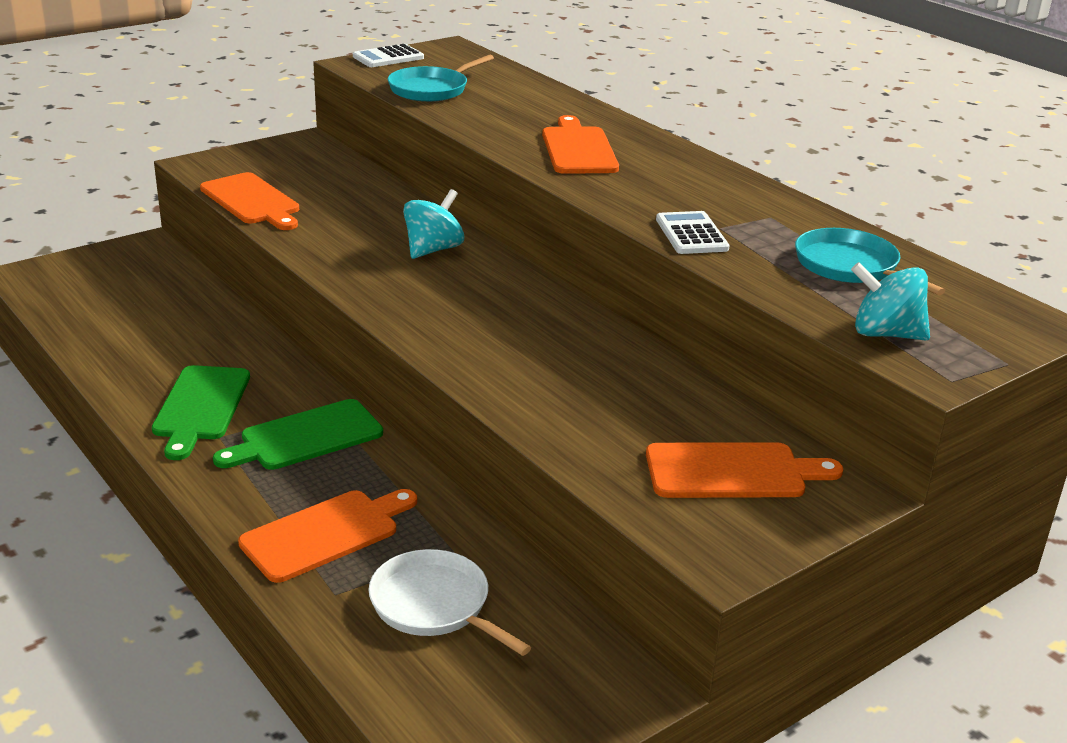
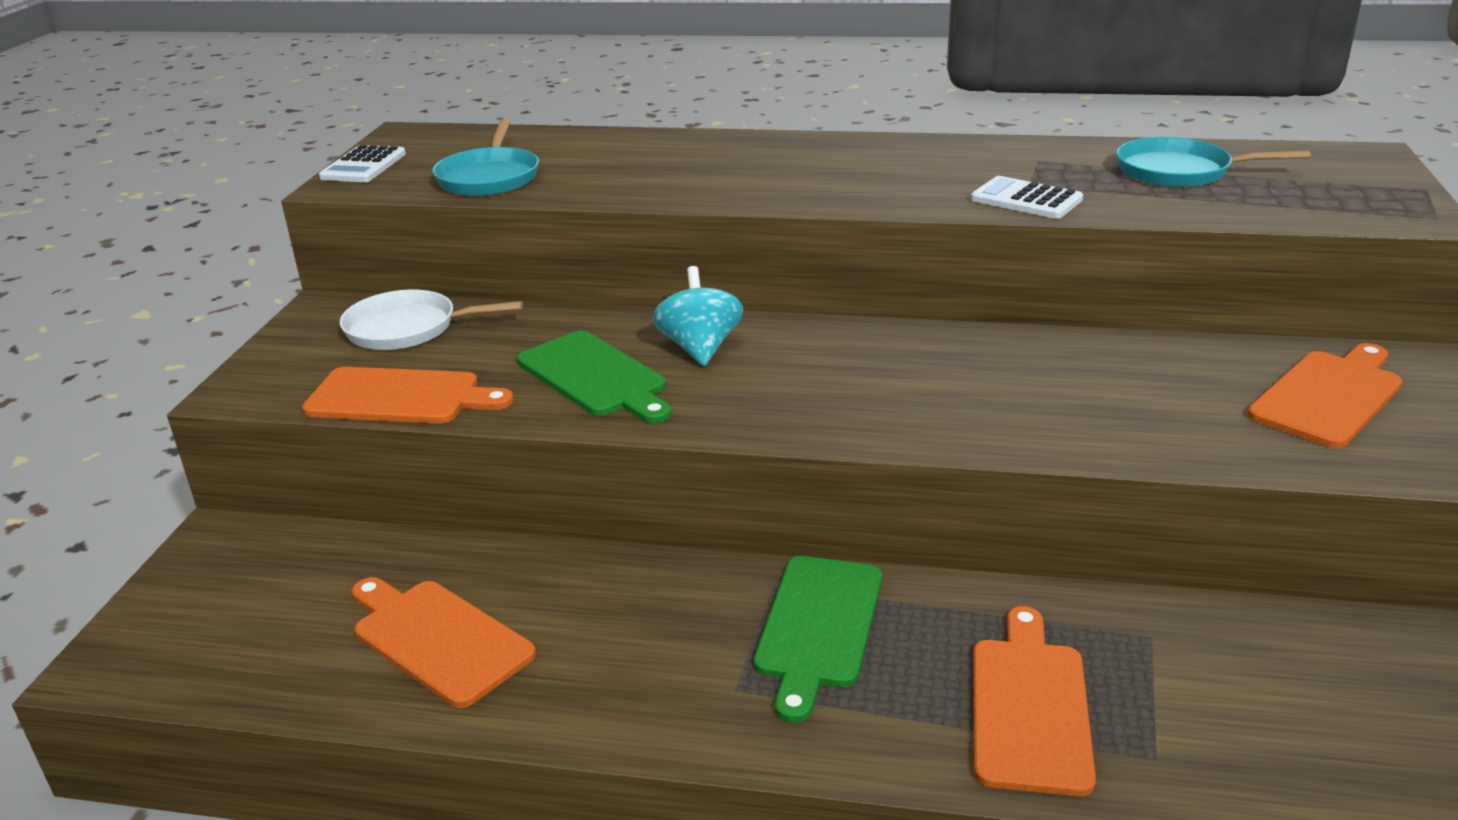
camera: 40 degrees left, 0 degrees up
(200, 407) = (651, 672): green cutting board -> green cutting board (595, 377)
(434, 605) = (1239, 698): white pan -> white pan (407, 328)
(578, 149) = (762, 173): orange cutting board -> orange cutting board (438, 639)
(885, 334) = (1324, 207): turquoise spinning top -> none

